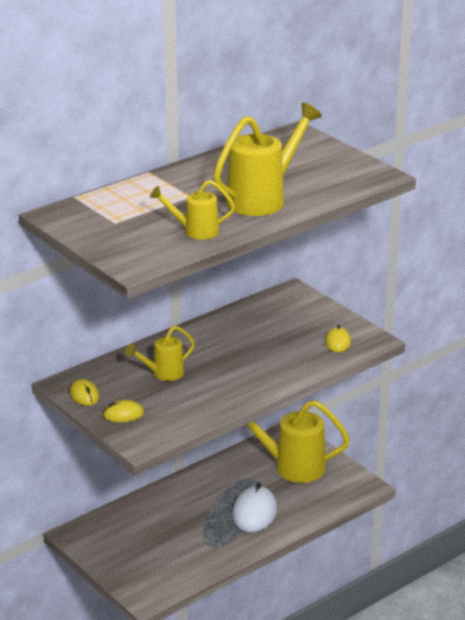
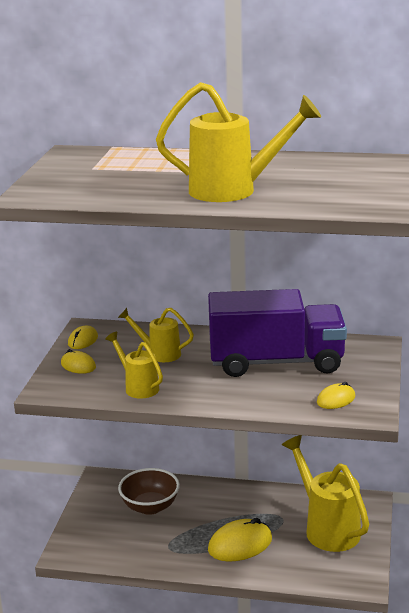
camera: 50 degrees right, 5 degrees down
(149, 529) = (150, 507): none -> brown bowl
(195, 231) = (126, 192): yellow watering can -> yellow watering can (138, 387)
(254, 337) = (276, 362): none -> purple truck
(254, 512) = (240, 544): white mouse -> yellow mouse

